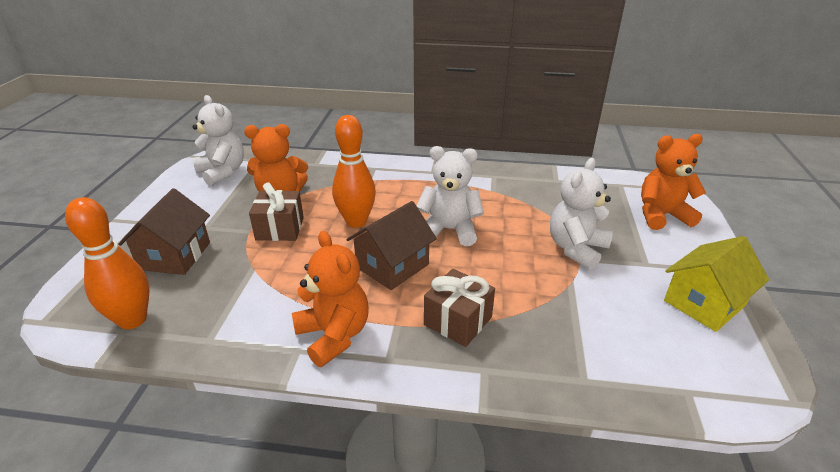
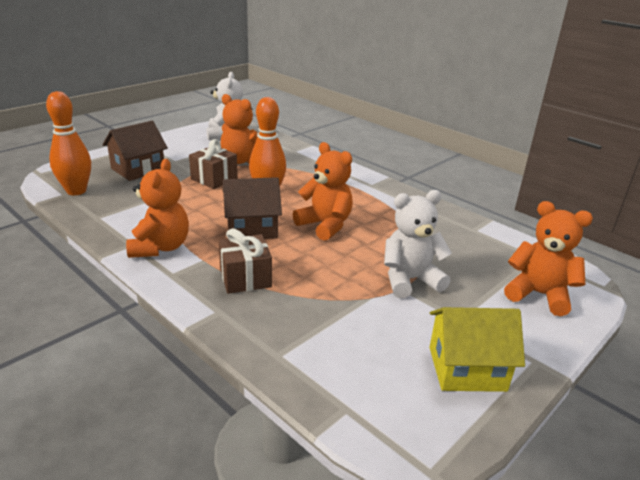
camera: 35 degrees right, 5 degrees down
(449, 230) = (325, 225): white teddy bear -> orange teddy bear

